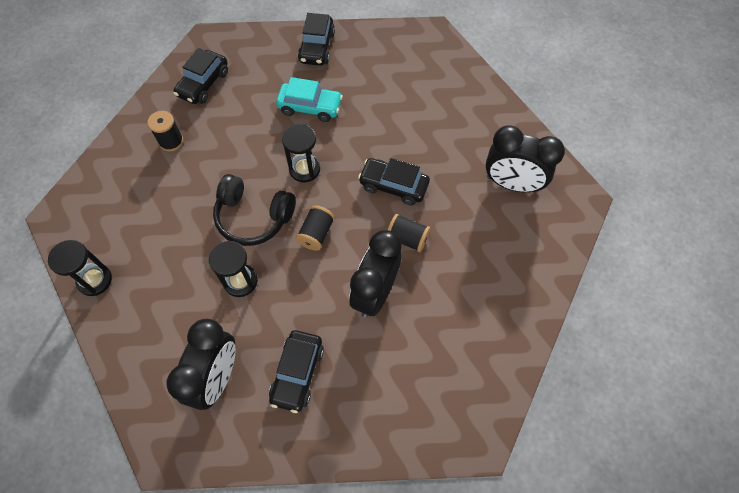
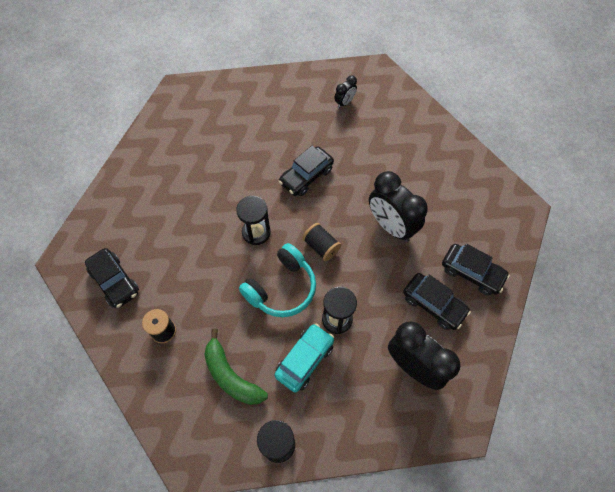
camera: 65 degrees left, 0 degrees up
(147, 212) = (231, 376): none -> green banana
(253, 217) = (281, 288): black headphones -> turquoise headphones
(310, 107) = (196, 205): turquoise car -> turquoise car (305, 360)
(317, 47) = (135, 175): black car -> black car (472, 273)
(407, 238) = (356, 186): black spool -> none
(512, 184) = (344, 102): black clock -> black clock, size x0.48

